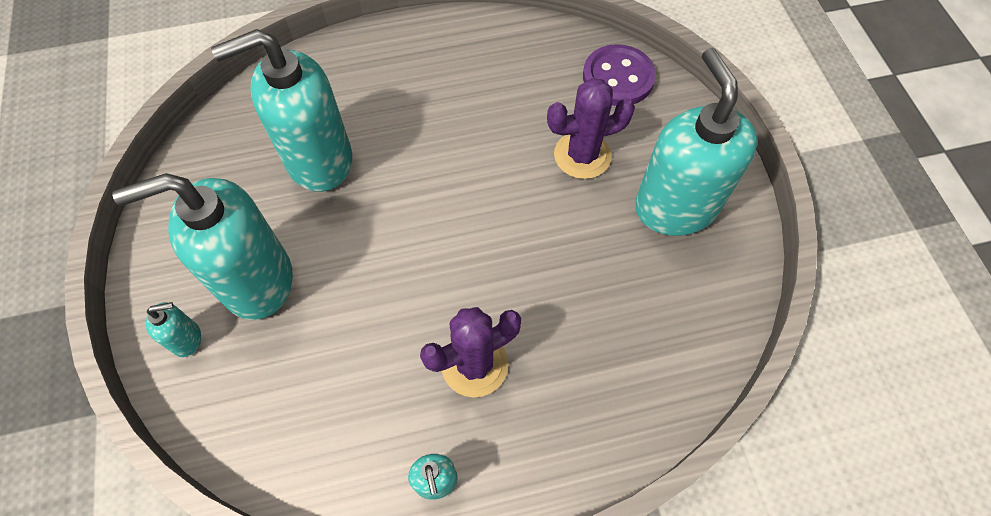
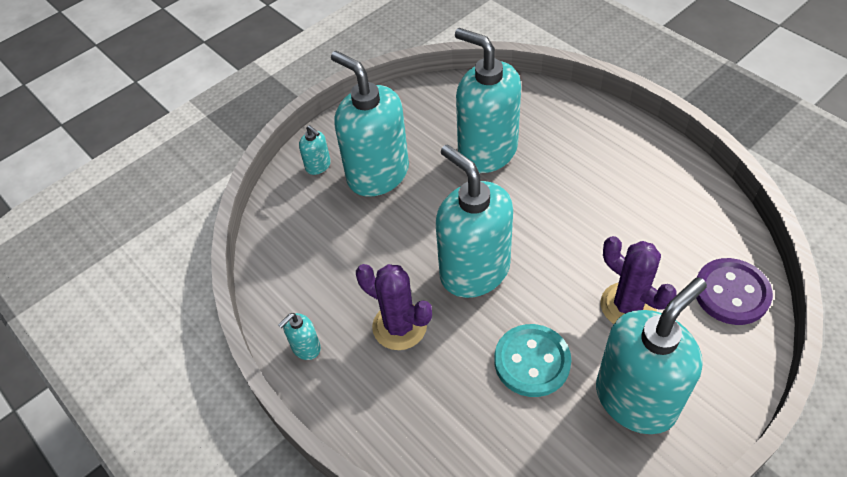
camera: 65 degrees right, 10 degrees down
(457, 256) = (474, 271): none -> turquoise soap dispenser
(591, 265) = (532, 362): none -> turquoise button

